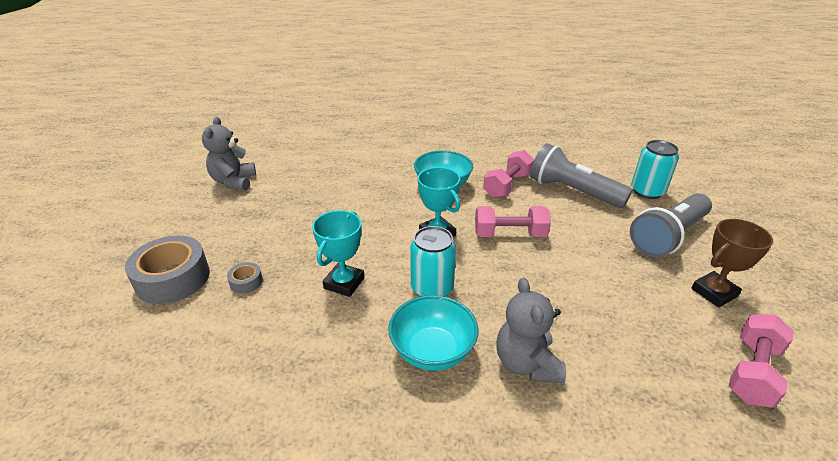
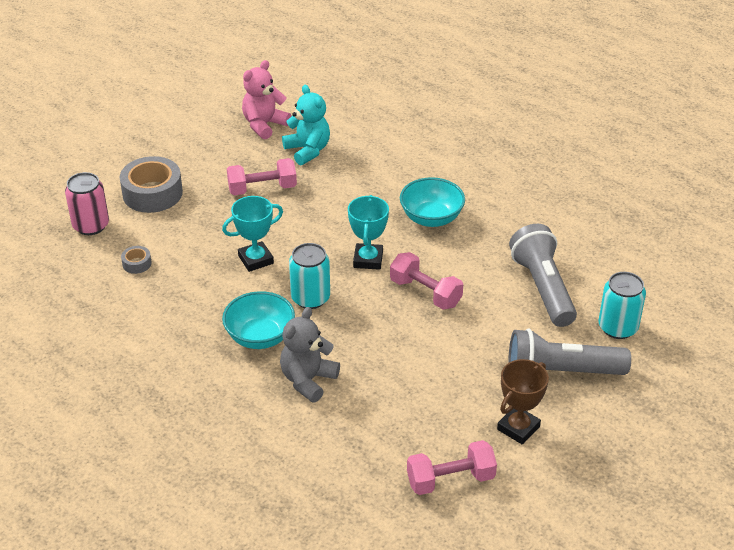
camera: 40 degrees right, 5 degrees up
(122, 346) = (91, 225): none -> pink can
(234, 182) = (264, 125): grey teddy bear -> pink teddy bear
(246, 282) = (194, 222): grey tape -> grey tape (137, 263)
(292, 183) = (308, 150): none -> turquoise teddy bear
(507, 185) = (490, 249): pink dumbbell -> pink dumbbell (262, 189)
(714, 292) = (518, 428): brown trophy -> brown trophy turned 60 degrees counterclockwise

